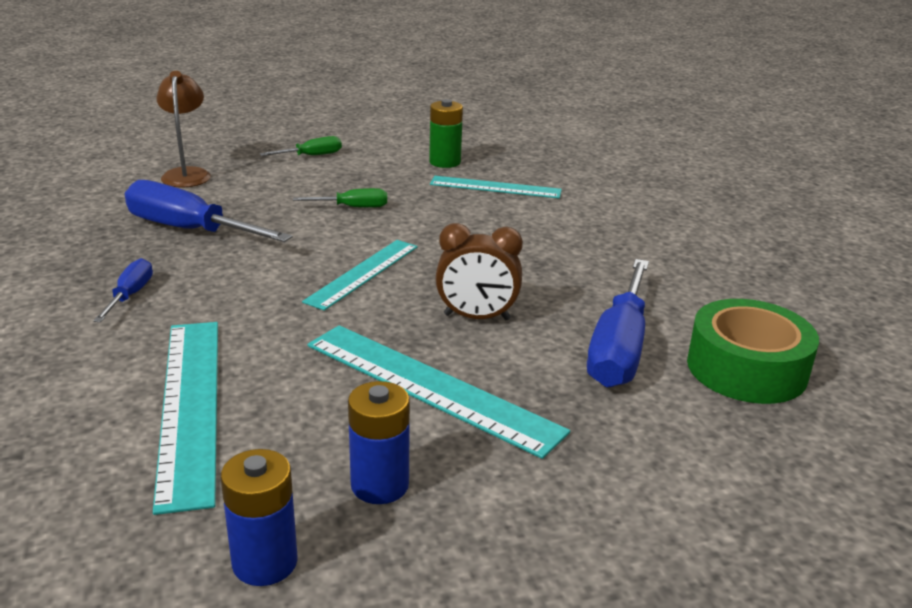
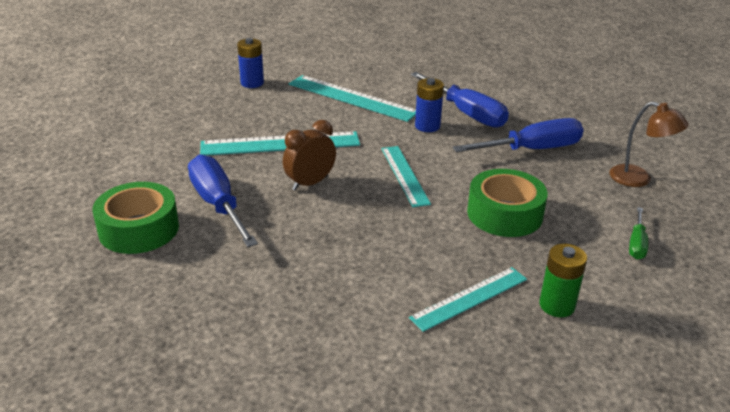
camera: 135 degrees right, 5 degrees up
(130, 295) = (466, 113): blue screwdriver -> blue screwdriver, size x1.96
(352, 207) = (504, 214): green screwdriver -> green tape
(380, 485) = (248, 110): blue battery -> blue battery (427, 126)

